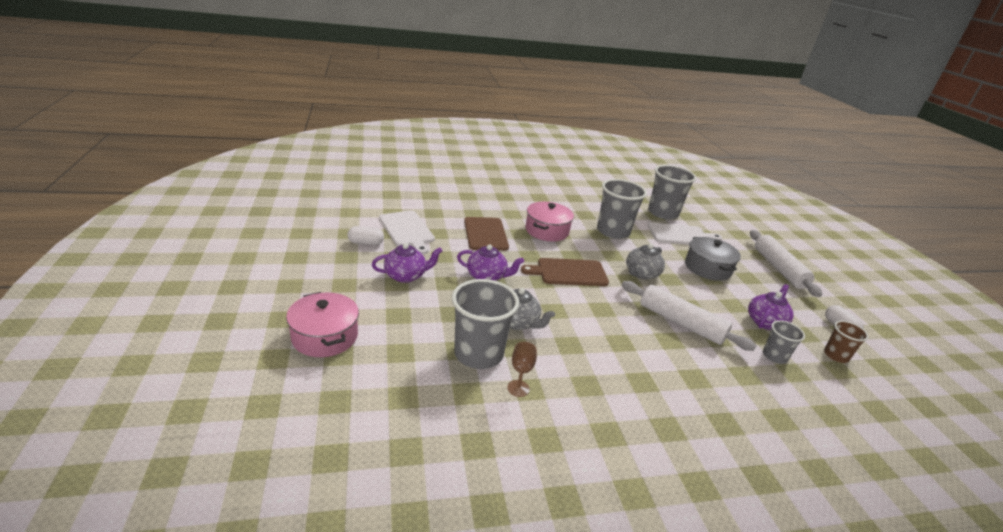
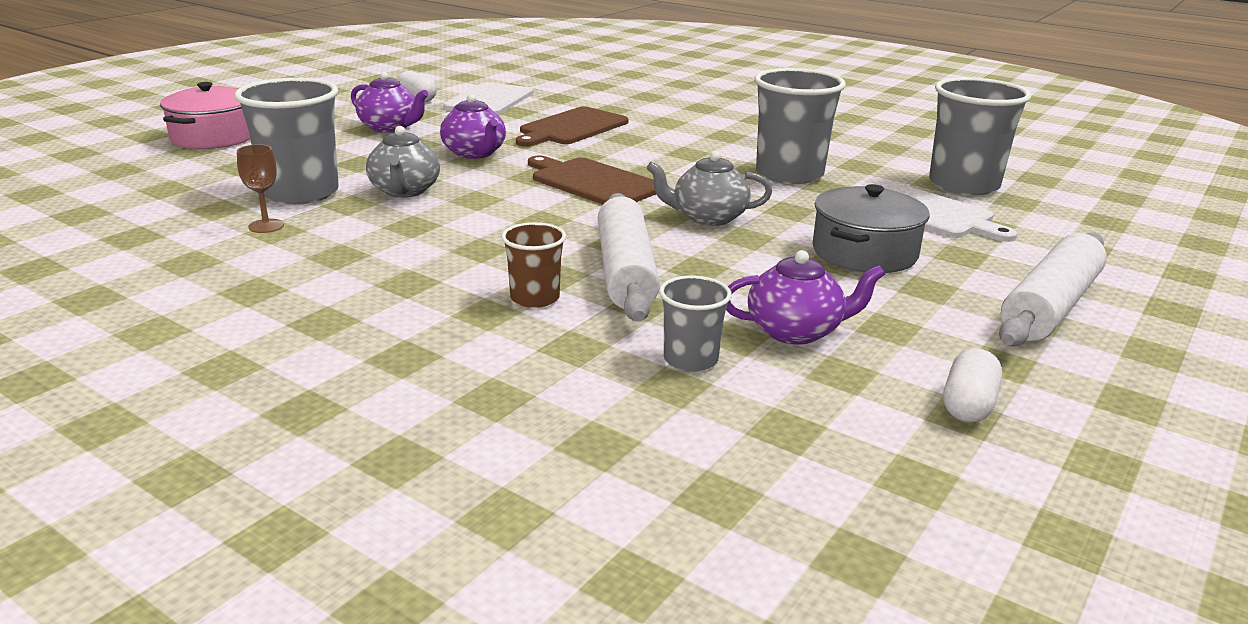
camera: 50 degrees right, 5 degrees down
(547, 231) = (674, 146): pink pot -> none
(836, 355) = (833, 418): brown cup -> brown cup (535, 298)

